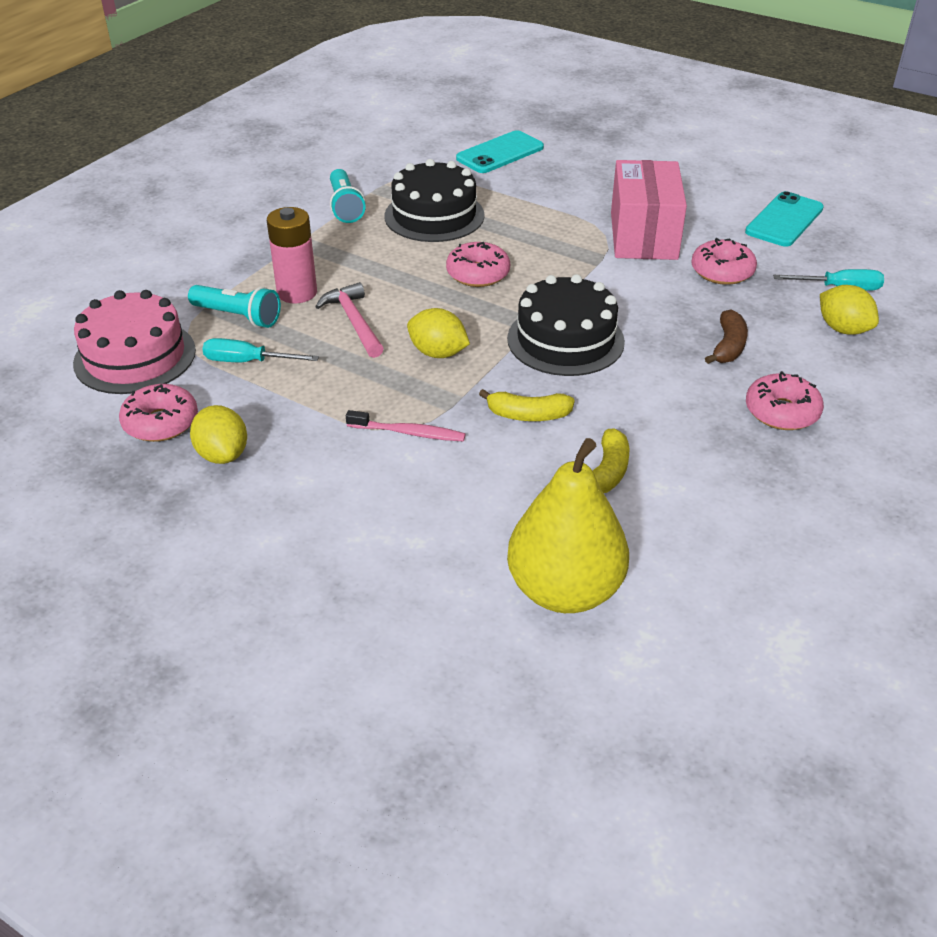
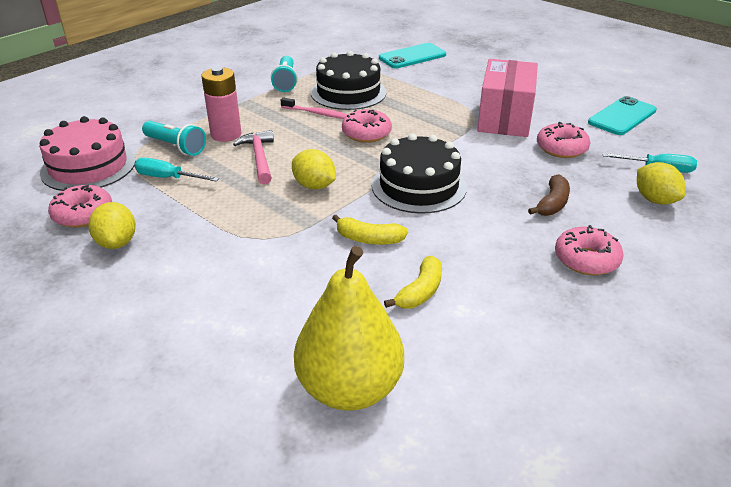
camera: 10 degrees right, 5 degrees down
(408, 433) = (267, 242): pink toothbrush -> pink toothbrush (317, 113)

